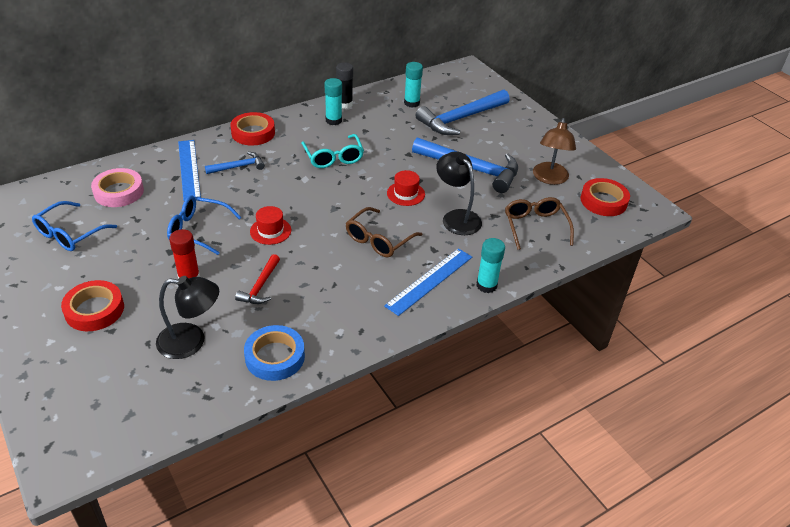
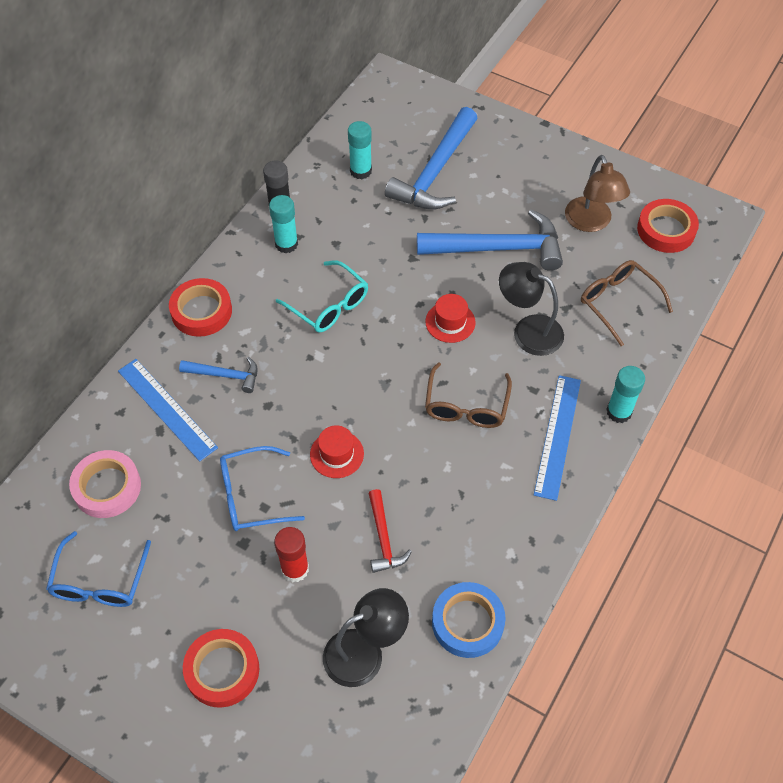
camera: 25 degrees left, 15 degrees up
(238, 167) = (225, 375): blue hammer -> blue hammer turned 60 degrees clockwise

